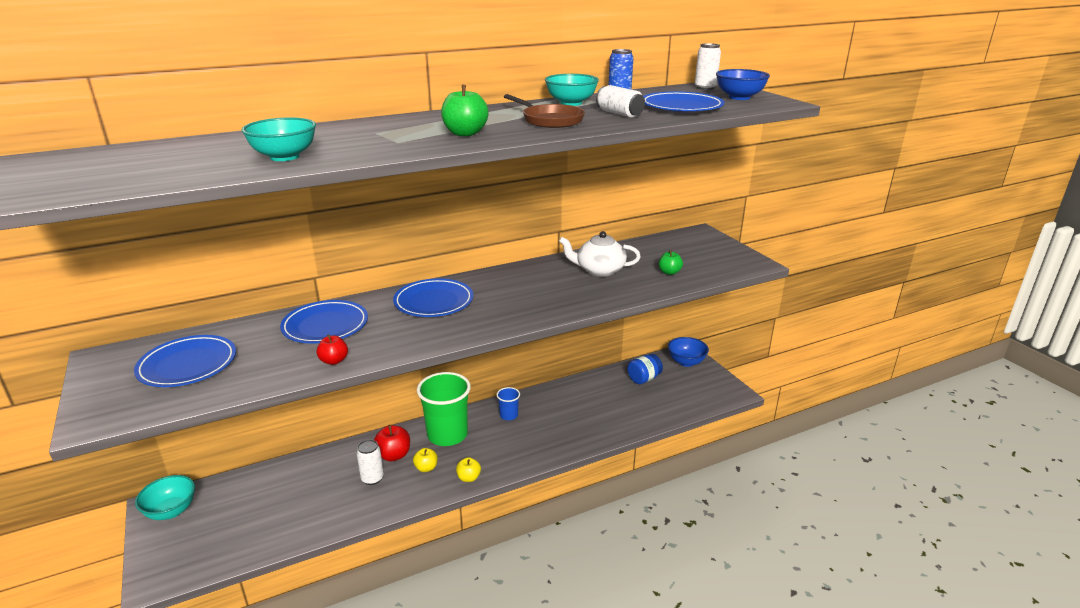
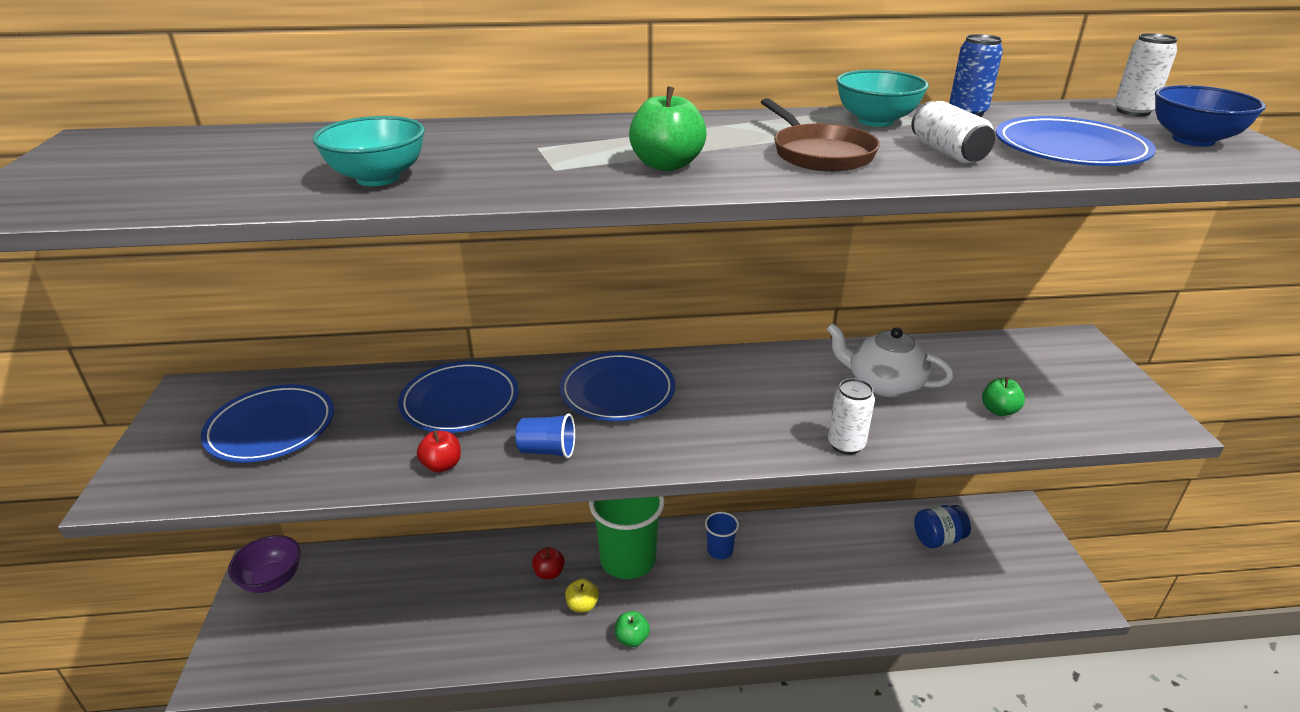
camera: 20 degrees right, 5 degrees up
(171, 511) = (272, 580): turquoise bowl -> purple bowl
(372, 478) = (510, 602): white can -> white can (846, 445)
(393, 455) = (549, 573): red apple -> red apple, size x0.66
(403, 340) = (547, 450): none -> blue cup
(468, 478) = (632, 638): yellow apple -> green apple
(686, 362) = (1014, 526): blue bowl -> none

